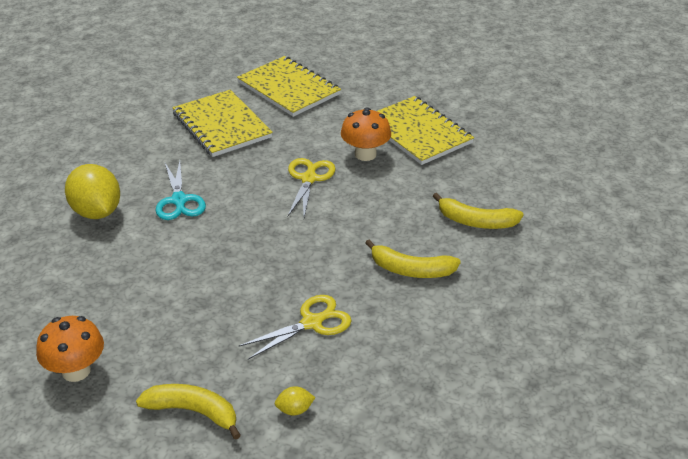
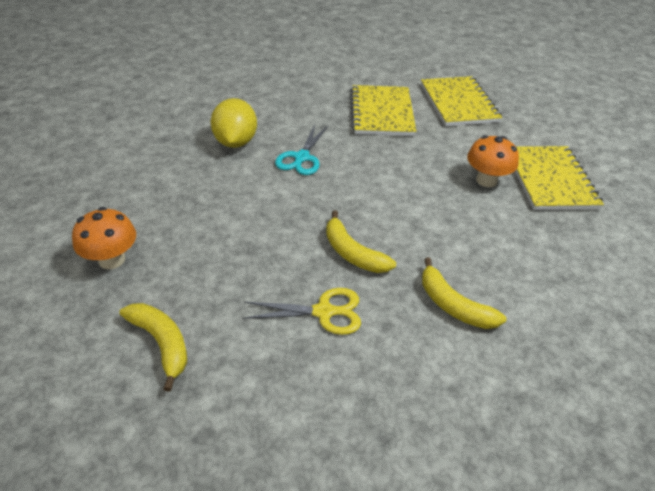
camera: 30 degrees right, 5 degrees up
(294, 410) = (242, 390): yellow lemon -> none
(309, 178) = (420, 181): yellow scissors -> none
(476, 221) = (553, 286): yellow banana -> yellow banana (352, 253)

